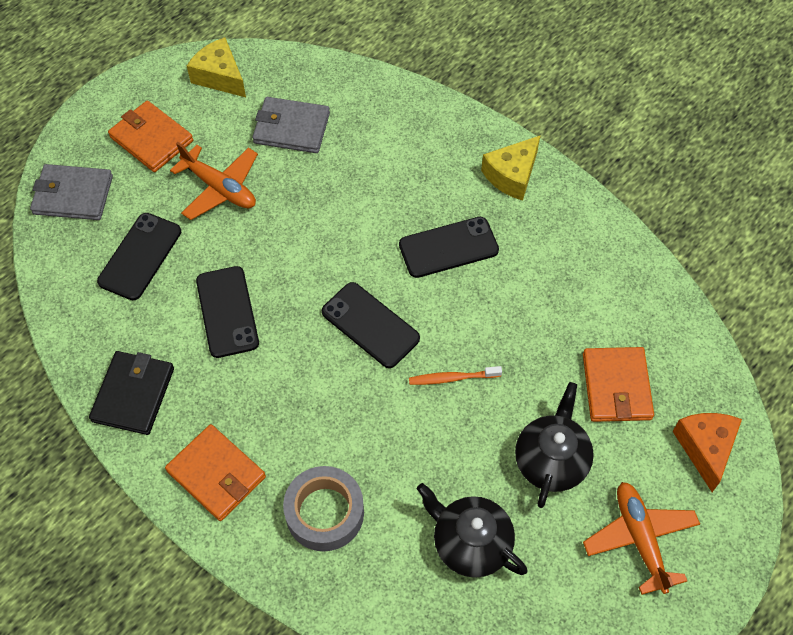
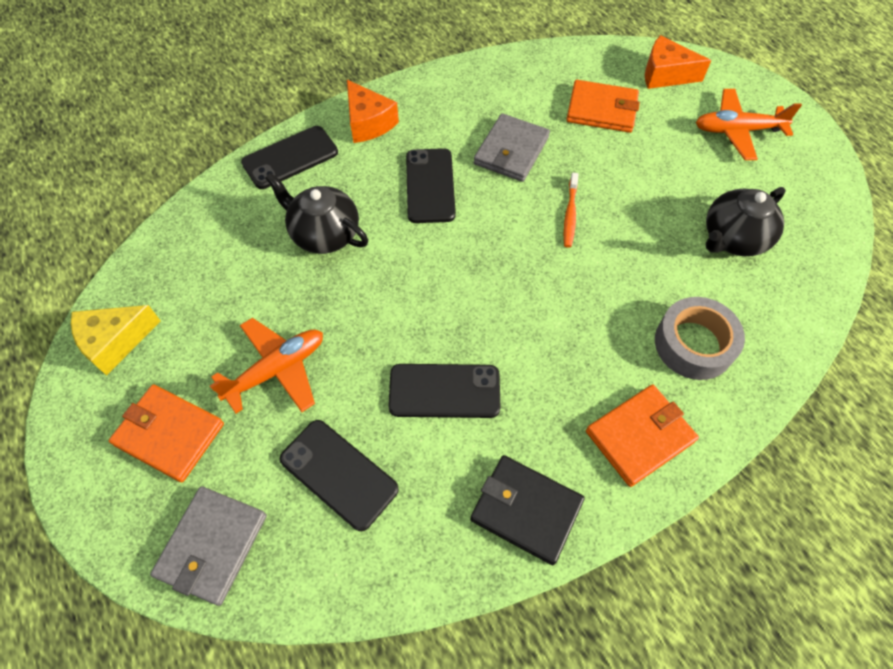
camera: 75 degrees left, 0 degrees up
(151, 139) = (169, 434): orange wallet -> orange wallet turned 60 degrees clockwise
(291, 128) = (227, 284): grey wallet -> grey wallet (511, 151)
(370, 325) = (497, 265): black phone -> black phone (290, 158)
(512, 175) = (368, 123): yellow cheese -> orange cheese
(551, 460) = (662, 166): black teapot -> black teapot (324, 234)

